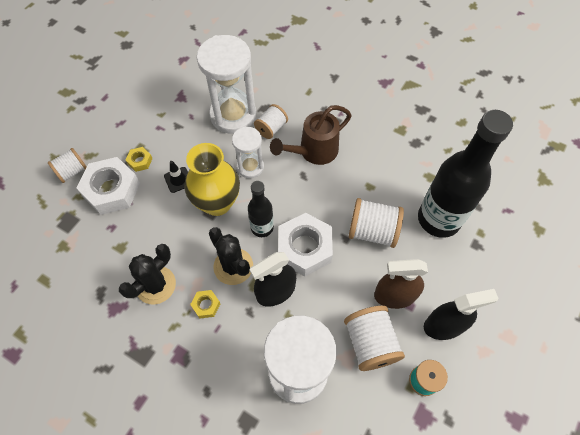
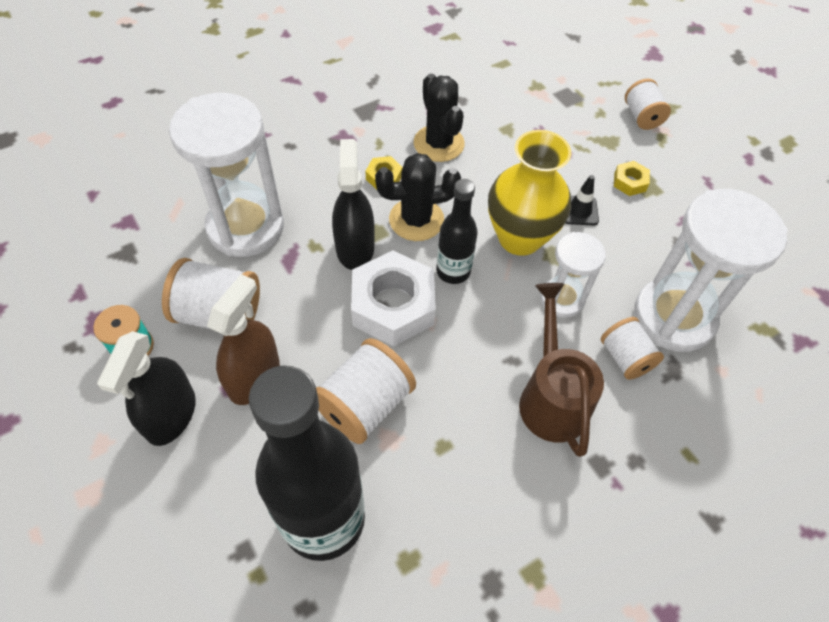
camera: 115 degrees right, 5 degrees down
(112, 190) = (595, 143): white nut -> none

